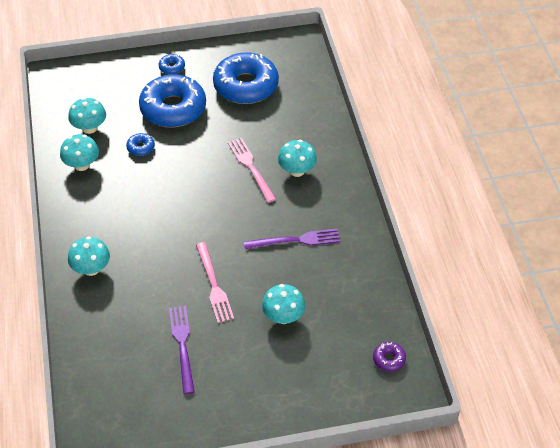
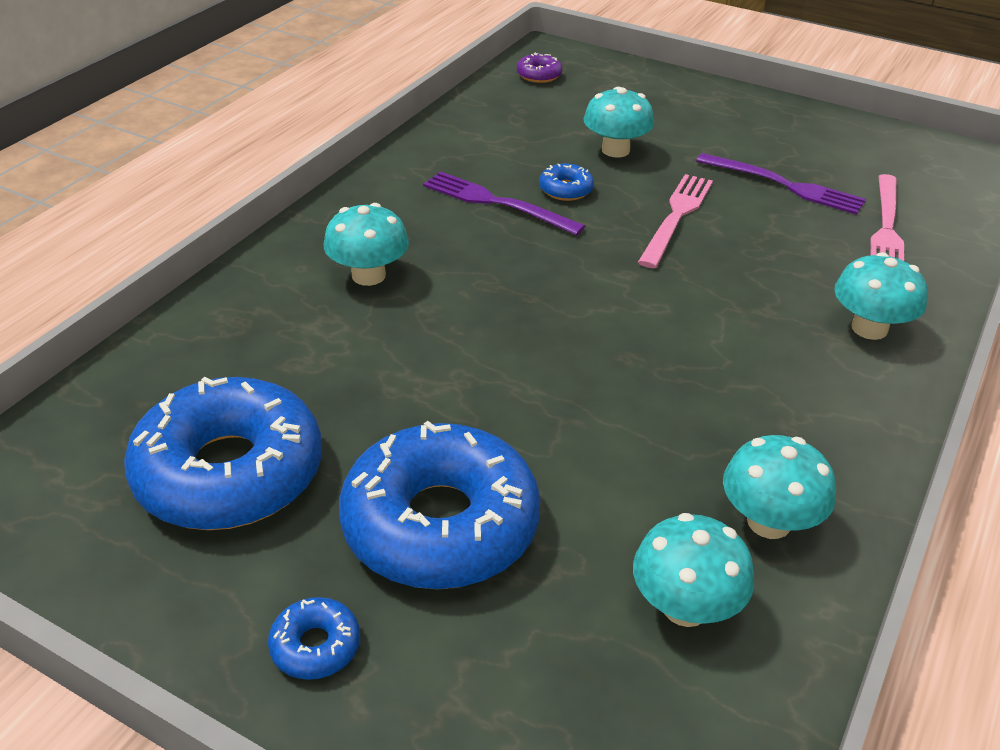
camera: 140 degrees left, 10 degrees down
(141, 147) = (601, 479): blue donut -> blue donut (566, 190)
(182, 345) = (784, 185): purple fork -> purple fork turned 90 degrees counterclockwise
(251, 168) = (434, 320): pink fork -> pink fork (886, 227)

